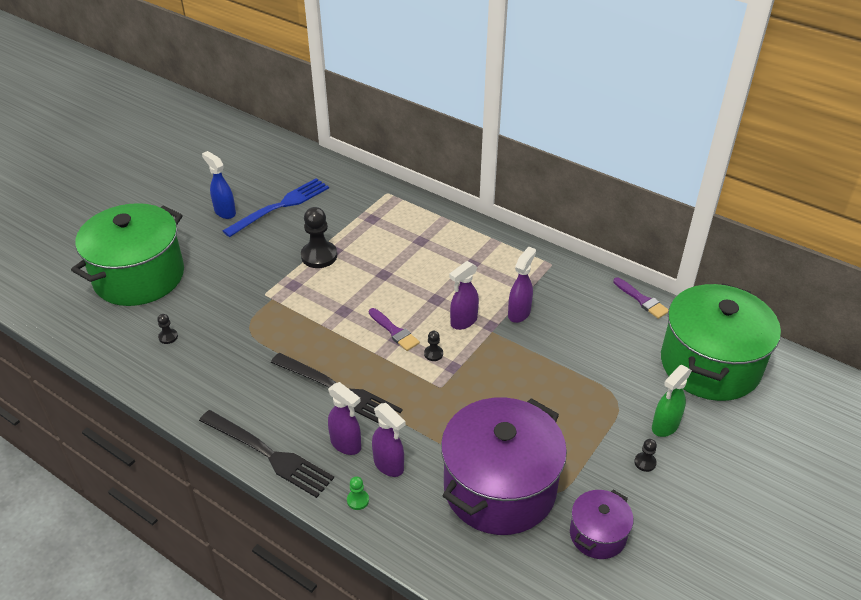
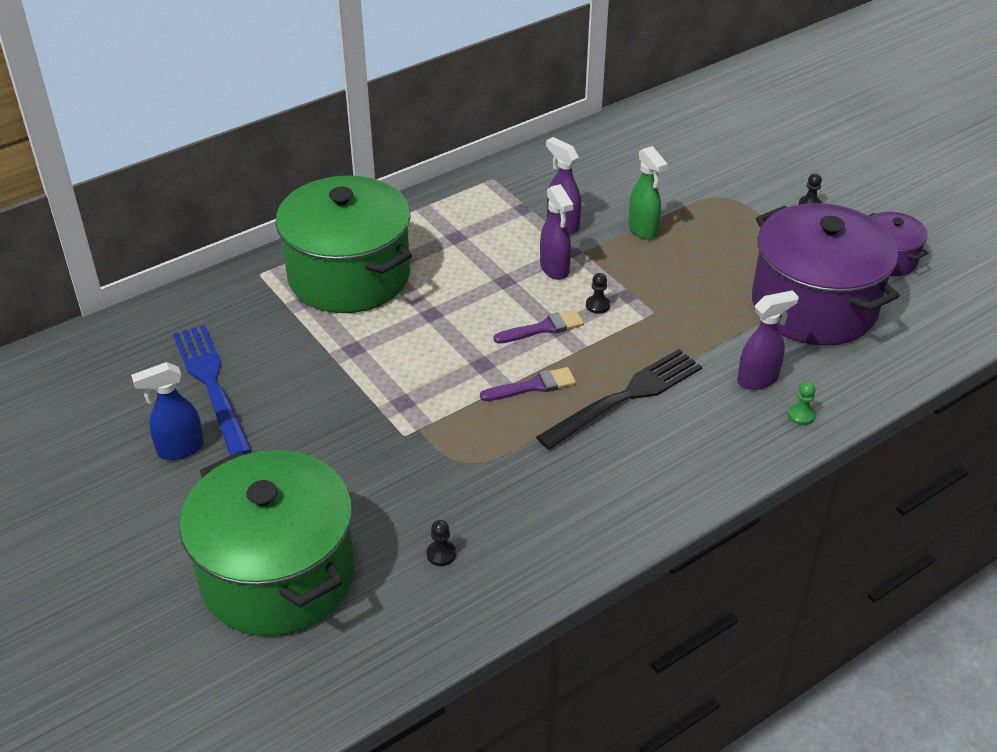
camera: 70 degrees left, 0 degrees up
(269, 455) = (708, 479): black fork -> none
(319, 256) = (355, 366): black pawn -> none
(346, 444) = (715, 408): purple spray bottle -> none
(642, 300) = (586, 137): purple brush -> purple brush (533, 386)
(664, 426) = (768, 179): green spray bottle -> green spray bottle (643, 230)
(710, 364) = (698, 127): green pot -> green pot (349, 276)

